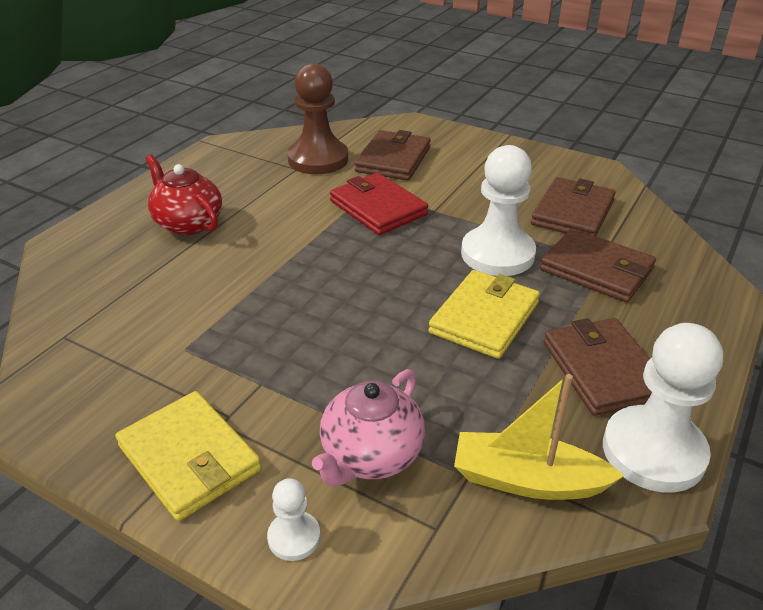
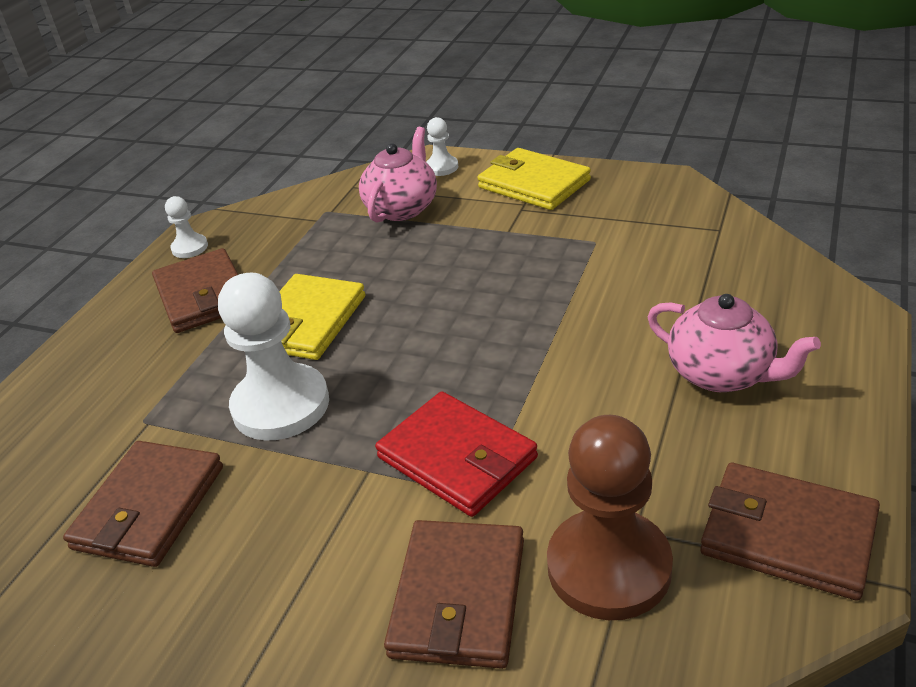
camera: 175 degrees right, 0 degrees up
(188, 223) = (722, 374): red teapot -> pink teapot
(528, 480) = (289, 216): yellow boat -> none
(597, 269) = (159, 406): brown wallet -> brown wallet (787, 535)
(653, 451) = (190, 248): white pawn -> white pawn, size x0.47

